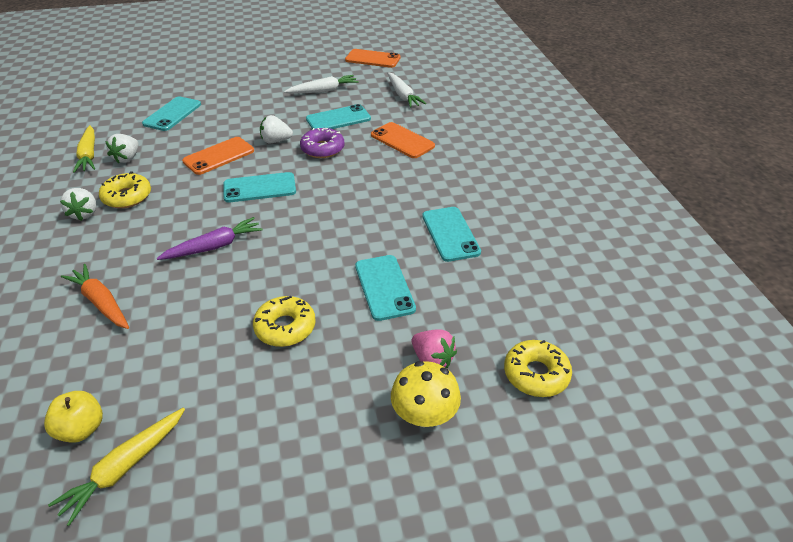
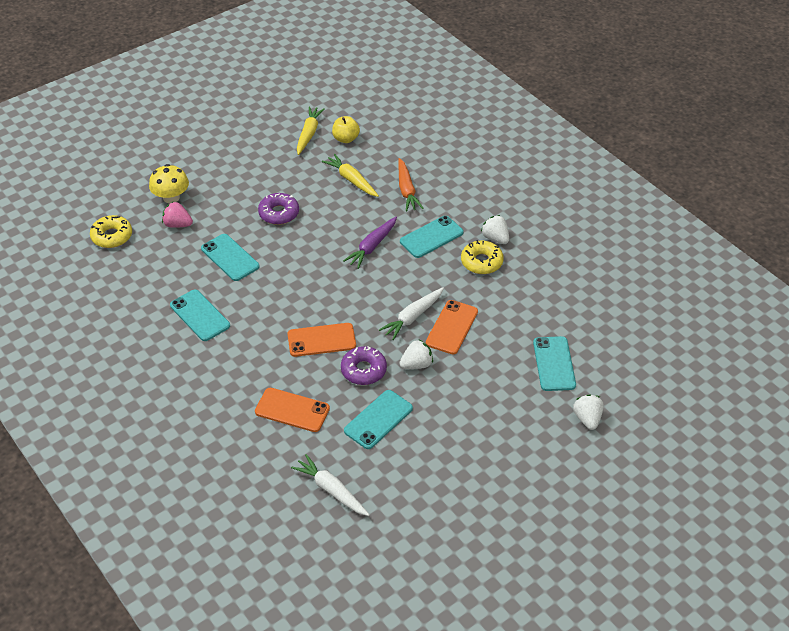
camera: 155 degrees right, 5 degrees up
(89, 155) = (566, 288): yellow carrot -> yellow carrot (351, 180)
(101, 302) = (406, 190): orange carrot -> orange carrot turned 60 degrees clockwise
(127, 158) = (529, 297): white strawberry -> white strawberry (587, 419)
(259, 188) = (384, 306): turquoise phone -> turquoise phone (431, 237)
(285, 327) = (279, 213): yellow donut -> purple donut
(323, 91) = (430, 464): white carrot -> white carrot (412, 317)
(372, 59) = (416, 562): orange phone -> orange phone (321, 340)

